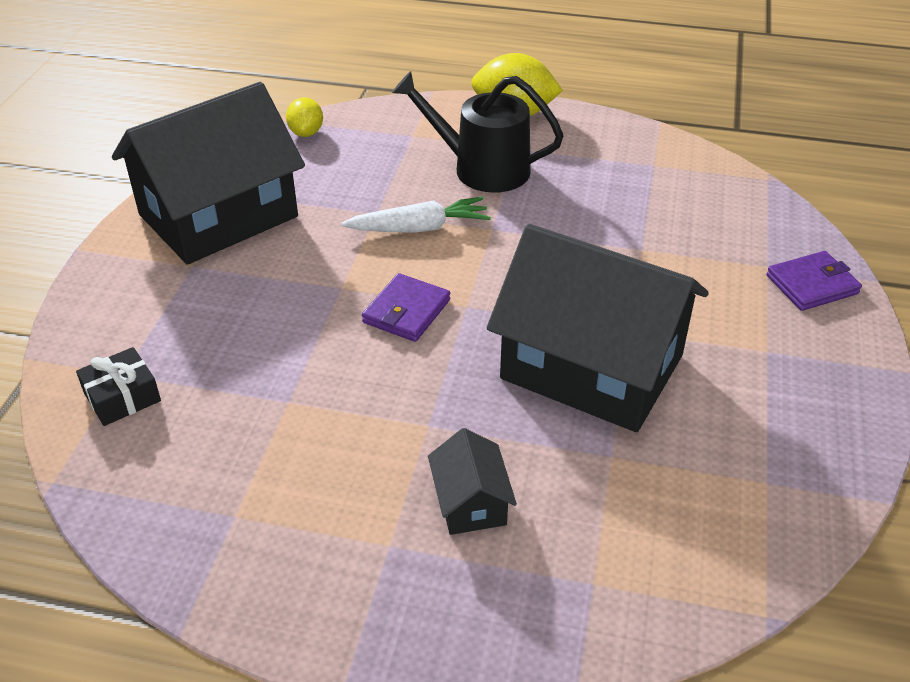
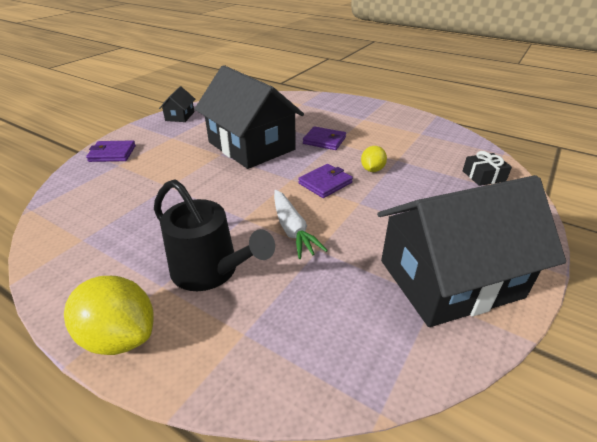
camera: 160 degrees left, 5 degrees down
(306, 133) = (358, 375): yellow lemon -> yellow lemon (372, 169)
(419, 228) = (292, 229): white carrot -> white carrot turned 120 degrees counterclockwise
(454, 424) = (324, 140): none -> purple wallet
(470, 502) = (330, 122): black house -> black house (180, 116)

